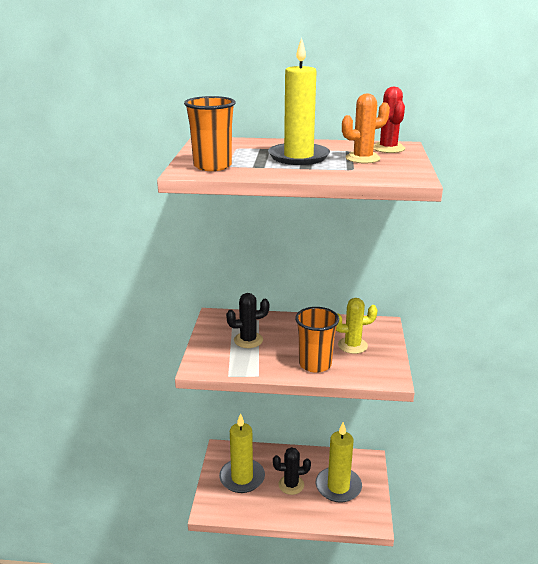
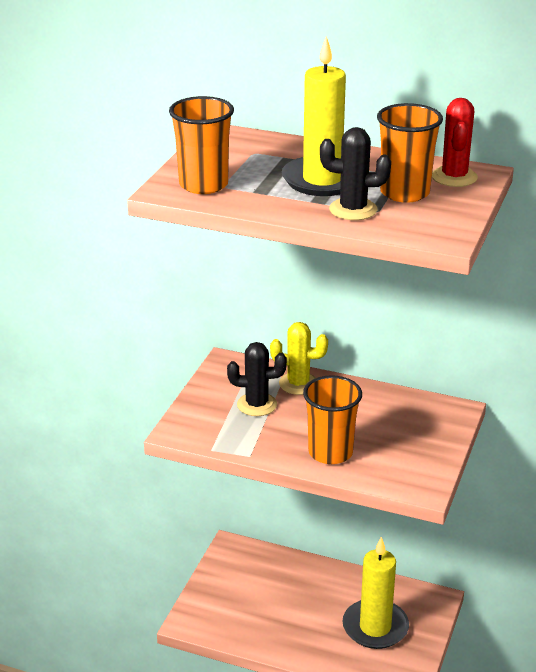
camera: 15 degrees right, 5 degrees up
(242, 478) = (246, 590): yellow candle -> none
(291, 485) = (310, 612): black cactus -> black cactus (353, 210)
(352, 345) = (394, 435): yellow cactus -> yellow cactus (298, 384)
(362, 158) = (404, 193): orange cactus -> orange cup

